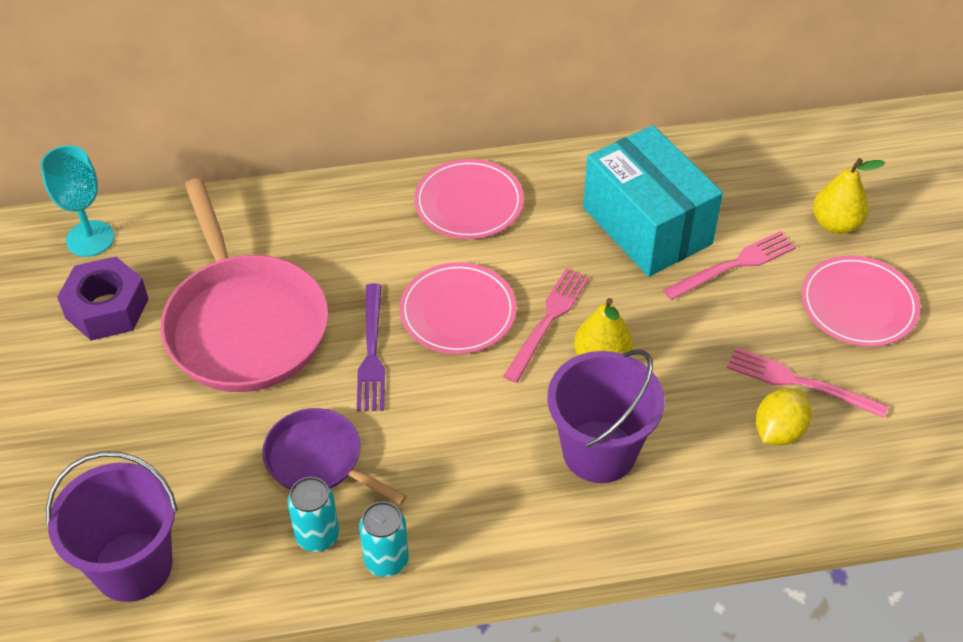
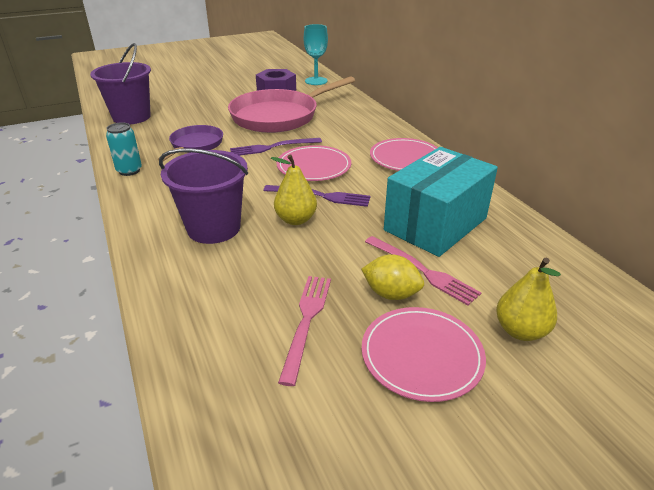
camera: 75 degrees right, 15 degrees down
(317, 536) = (146, 151): turquoise can -> none
(548, 321) = (320, 196): pink fork -> purple fork
(778, 431) = (249, 313): yellow lemon -> yellow lemon (391, 294)

